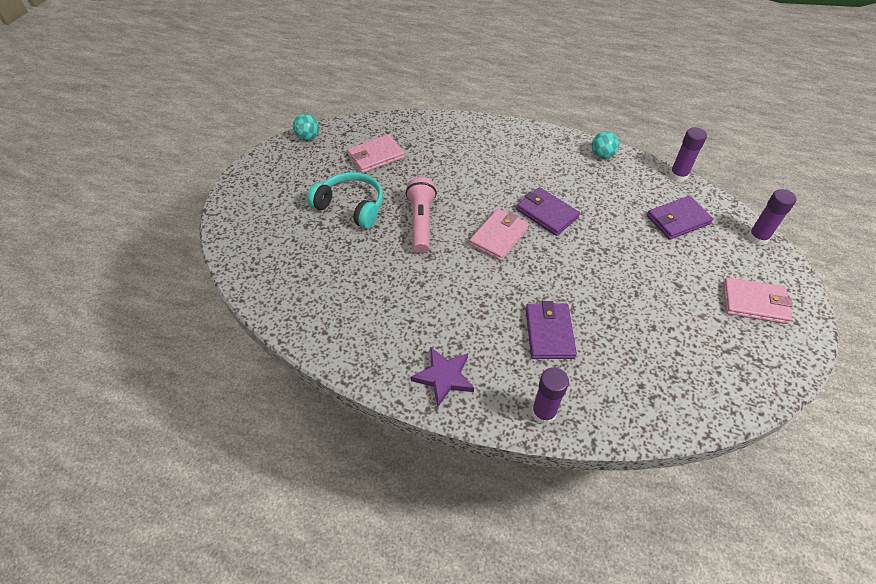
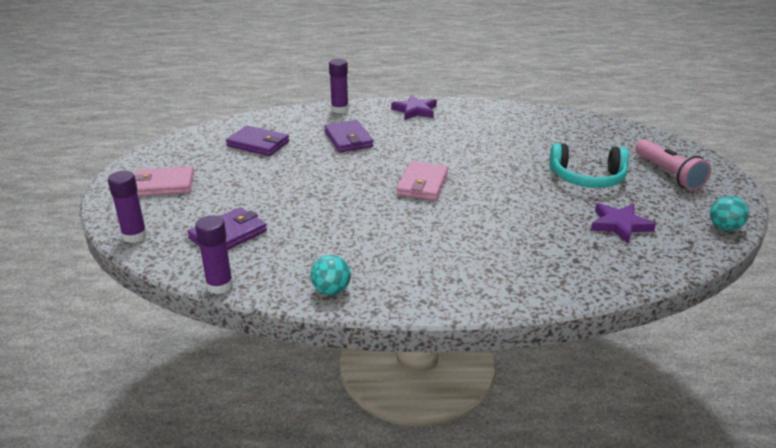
camera: 160 degrees right, 20 degrees down
(375, 156) = (619, 225): pink wallet -> purple star
(421, 222) = (507, 180): pink flashlight -> pink flashlight (668, 174)
(547, 213) = (382, 211): purple wallet -> purple wallet (258, 144)

